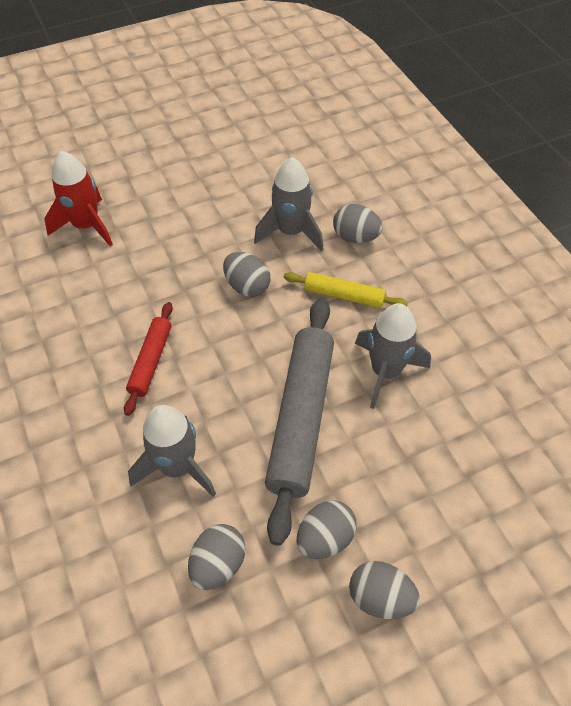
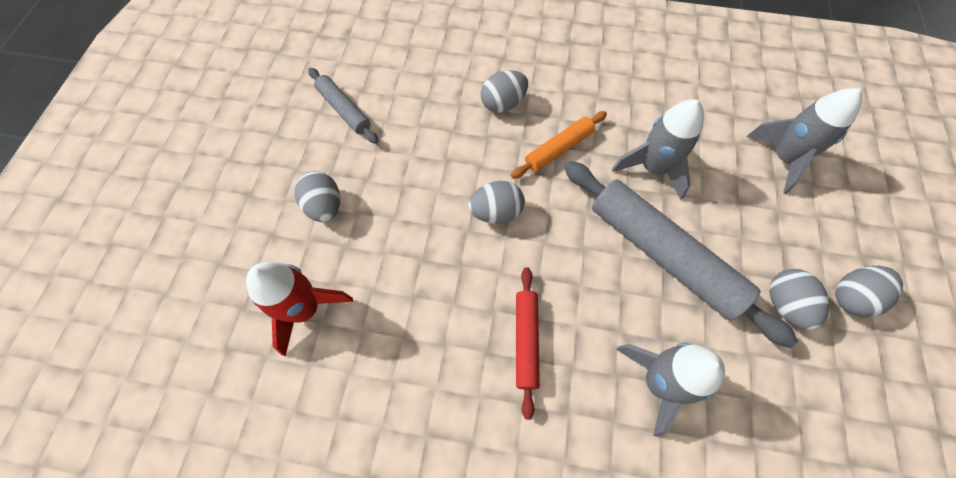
camera: 55 degrees left, 10 degrees up
(151, 361) = (526, 341): red rolling pin -> red rolling pin turned 45 degrees clockwise
(218, 564) = (772, 402): grey egg -> grey egg (324, 206)
(259, 152) = (344, 110): none -> grey rolling pin
(291, 232) = (460, 144): grey rocket -> grey rocket (783, 158)
(344, 296) = (558, 149): yellow rolling pin -> orange rolling pin

